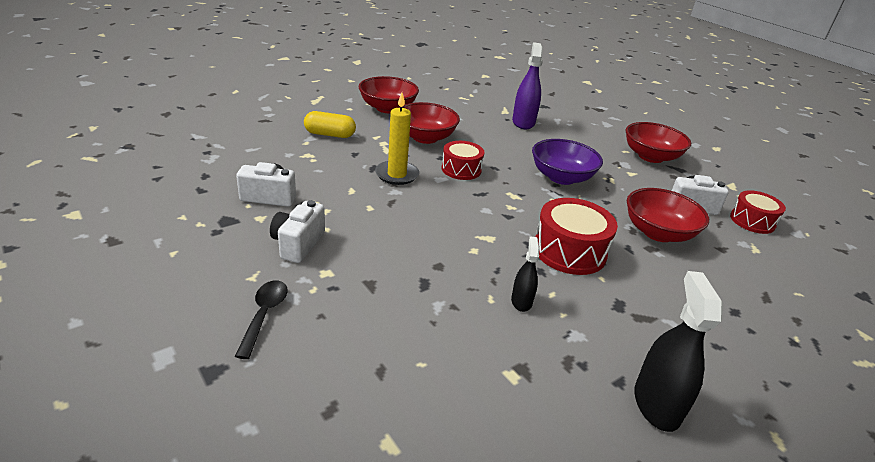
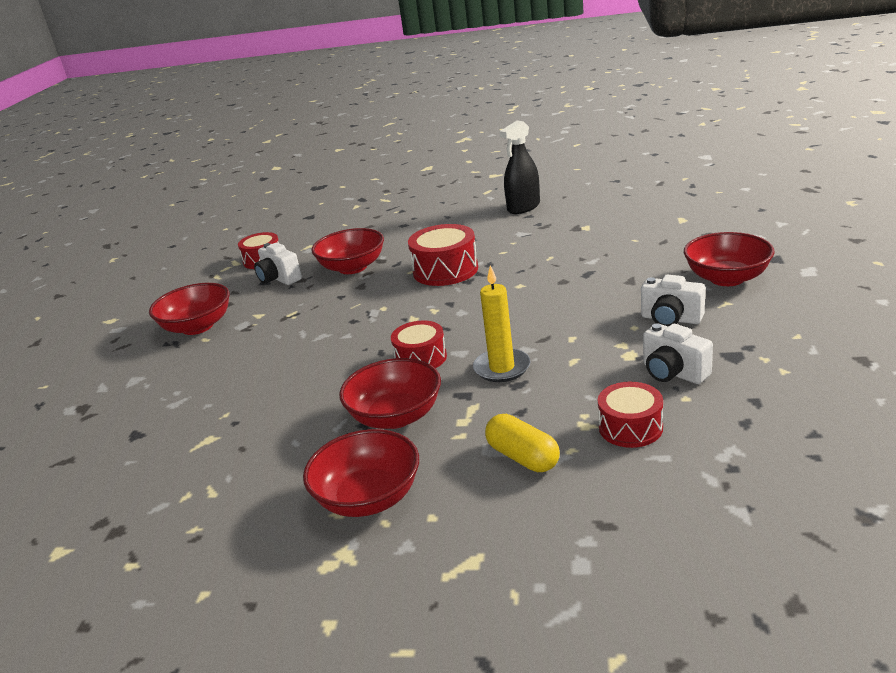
camera: 130 degrees left, 5 degrees down
(264, 315) = (727, 278): black spoon -> red bowl
(278, 159) = (630, 427): none -> red drum
(298, 244) = (671, 319): white camera -> white camera turned 60 degrees clockwise
(521, 301) = (530, 252): black spray bottle -> none
(523, 122) = (226, 410): purple spray bottle -> none
(561, 177) = (334, 326): purple bowl -> none

